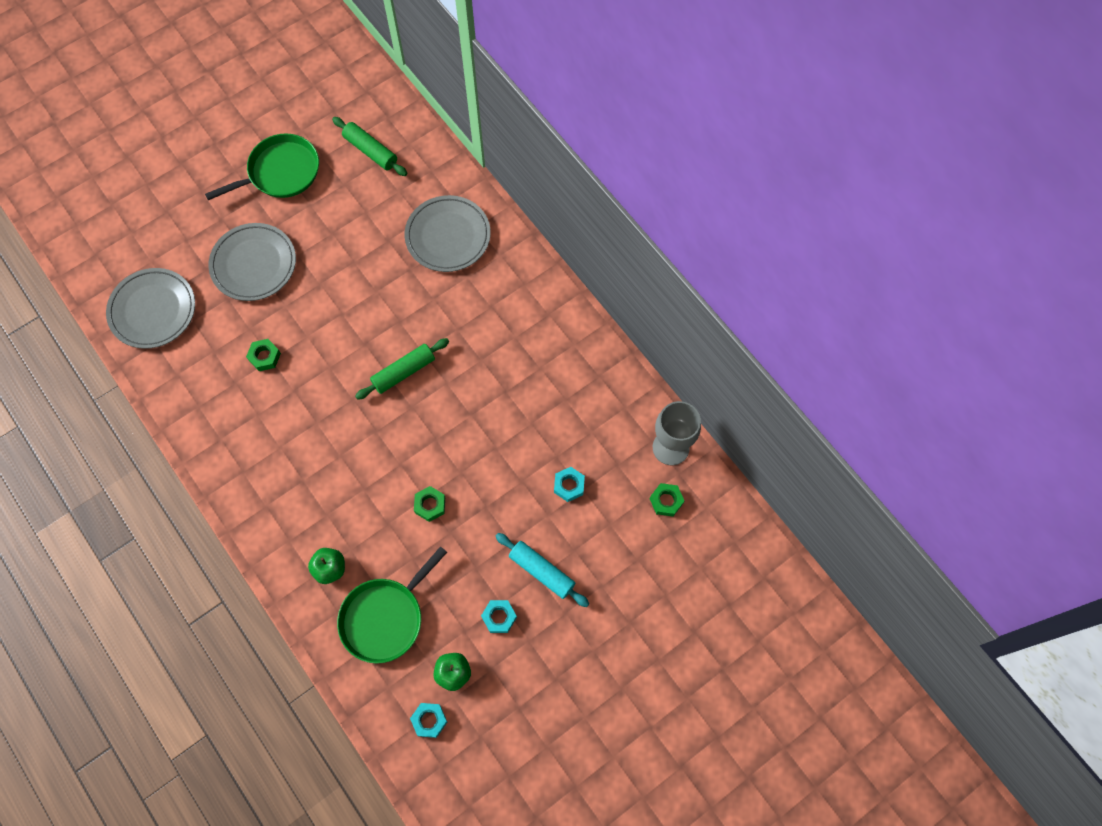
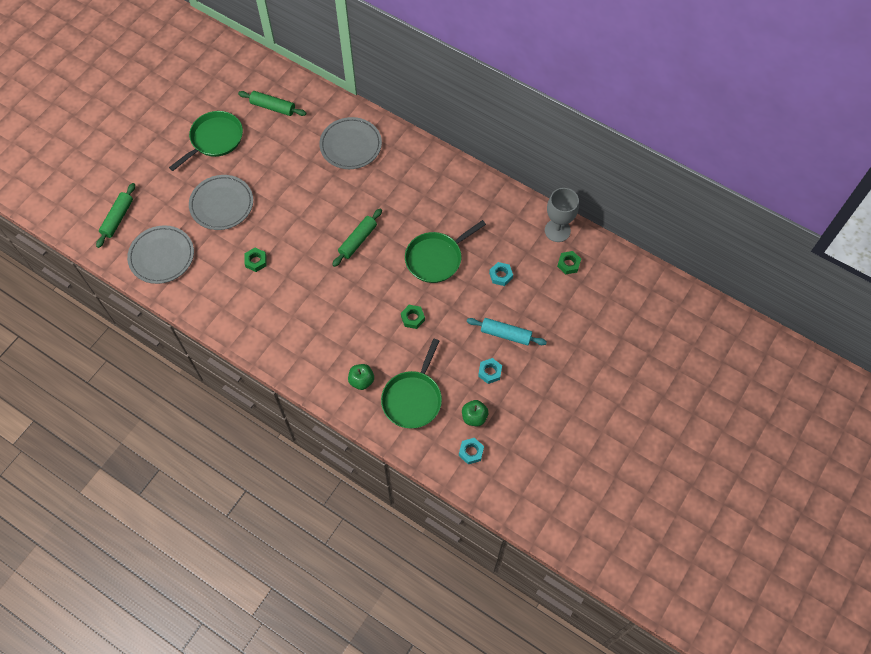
camera: 20 degrees left, 5 degrees down
(121, 241) = (118, 218): none -> green rolling pin
(494, 432) = (436, 258): none -> green pan

